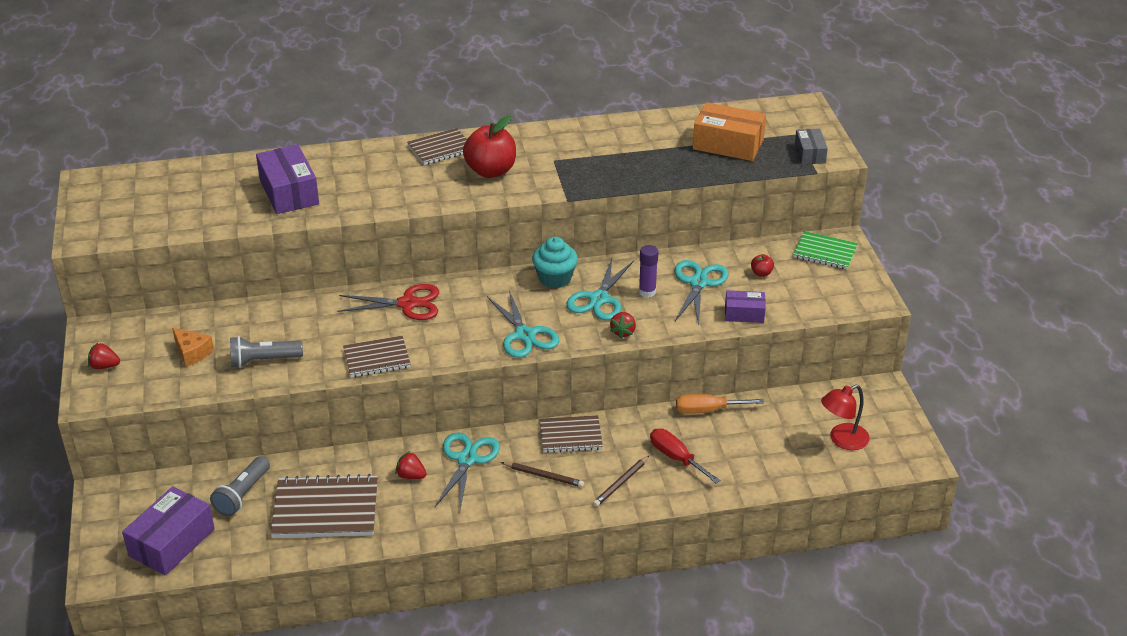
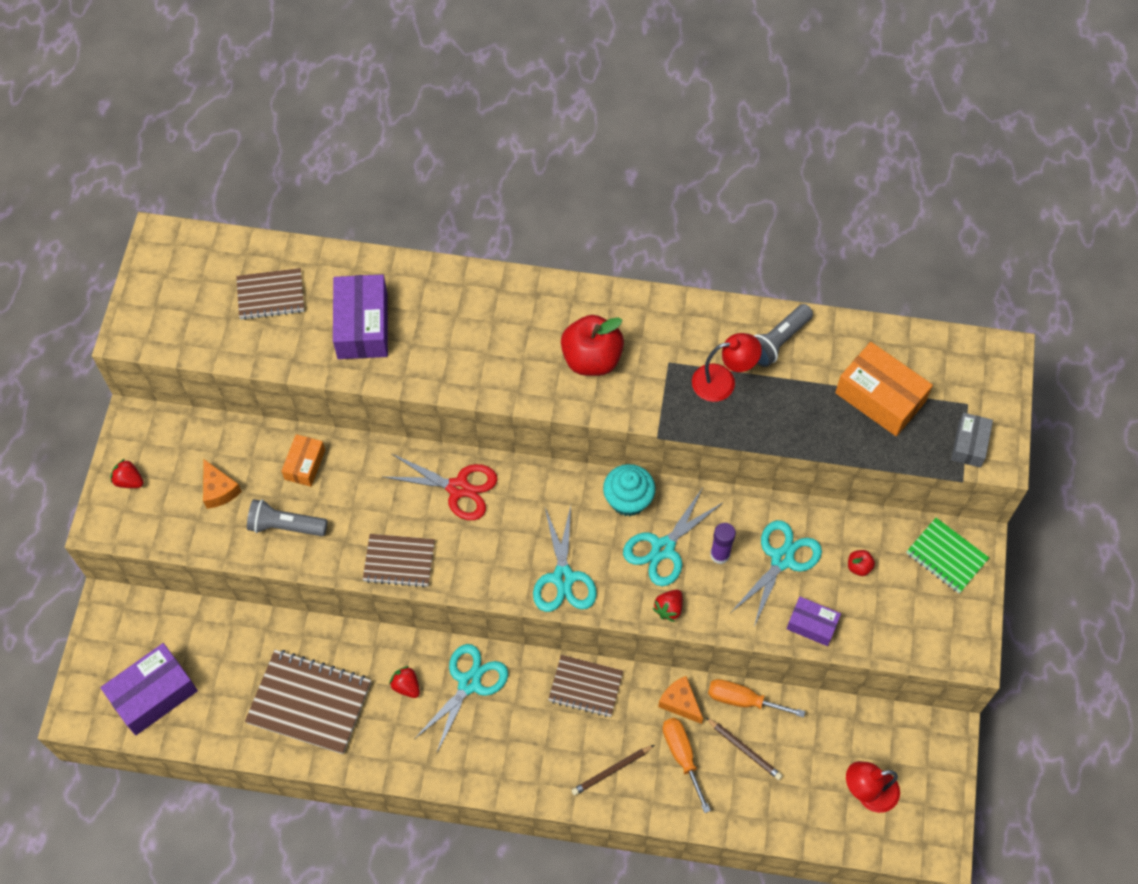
camera: 20 degrees right, 25 degrees up
(242, 495) = (237, 654): grey flashlight -> grey flashlight (778, 342)
(264, 320) = (305, 464): none -> orange box
(440, 148) = (550, 302): brown notebook -> brown notebook (271, 295)
(544, 476) = (537, 733): brown pencil -> brown pencil (744, 749)
(602, 161) = (723, 381): none -> red lamp
(656, 425) = (680, 702): none -> orange cheese
(676, 458) = (682, 756): red screwdriver -> orange screwdriver

